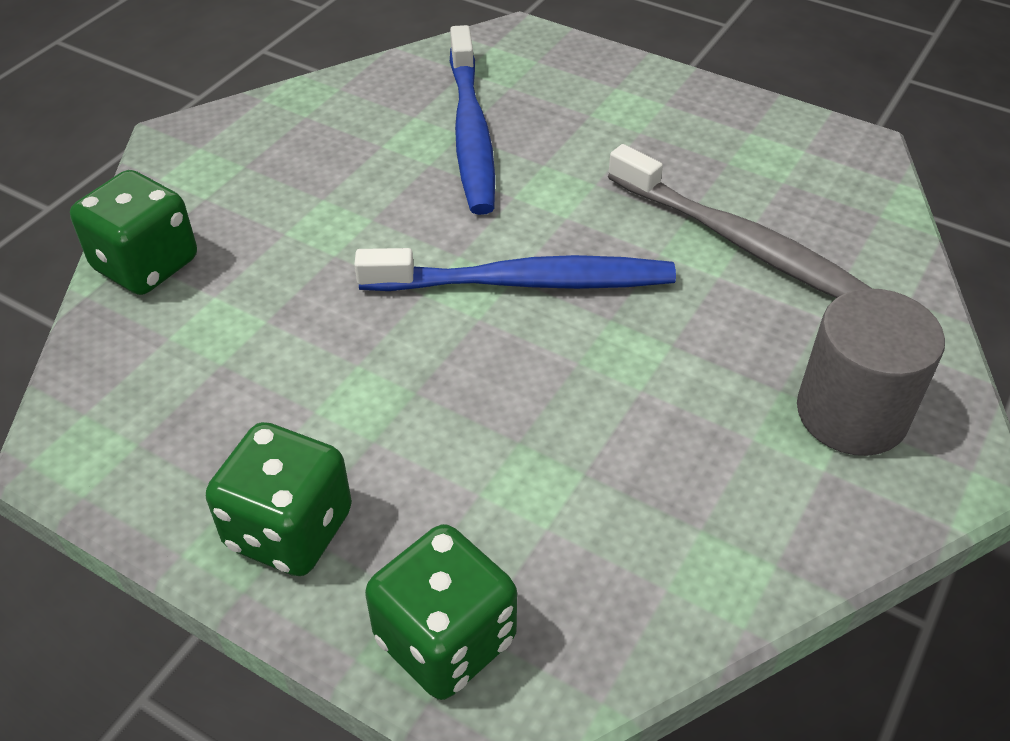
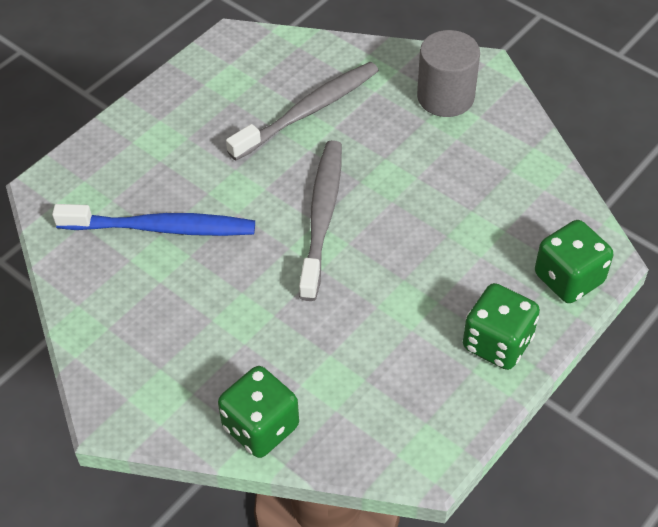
camera: 80 degrees left, 5 degrees up
(524, 282) = (322, 217): blue toothbrush -> grey toothbrush

